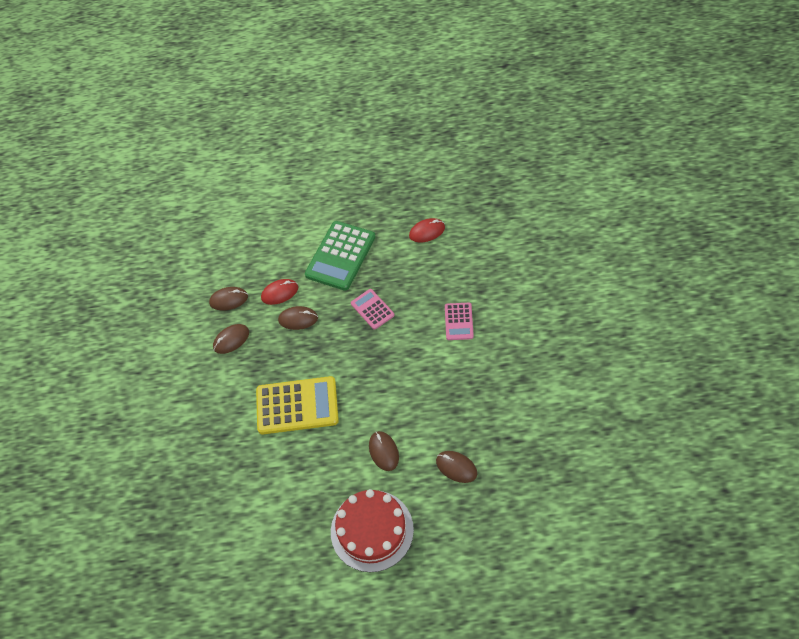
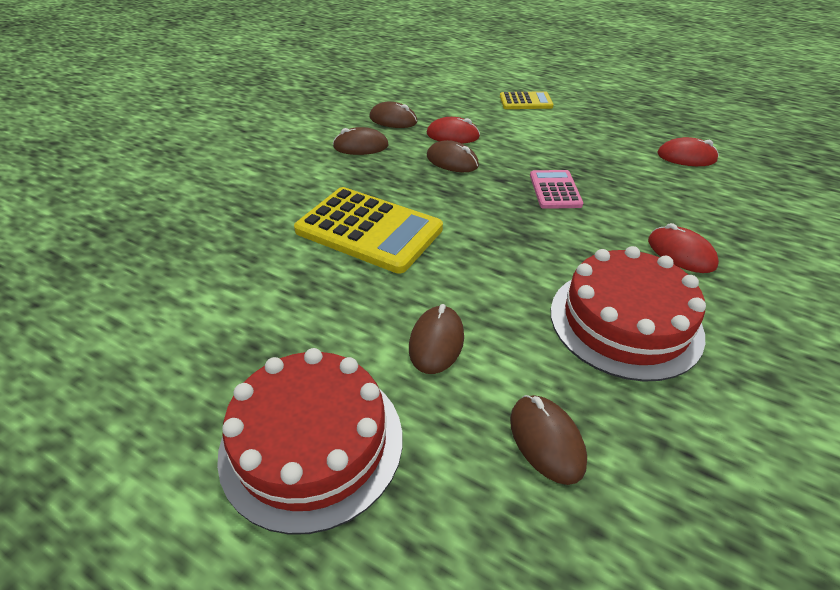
camera: 30 degrees right, 15 degrees down
(300, 225) = (525, 102): none -> yellow calculator
(340, 256) = (552, 136): green calculator -> none
(455, 385) = (625, 322): none -> red cake
(459, 321) = (681, 253): pink calculator -> red mouse

